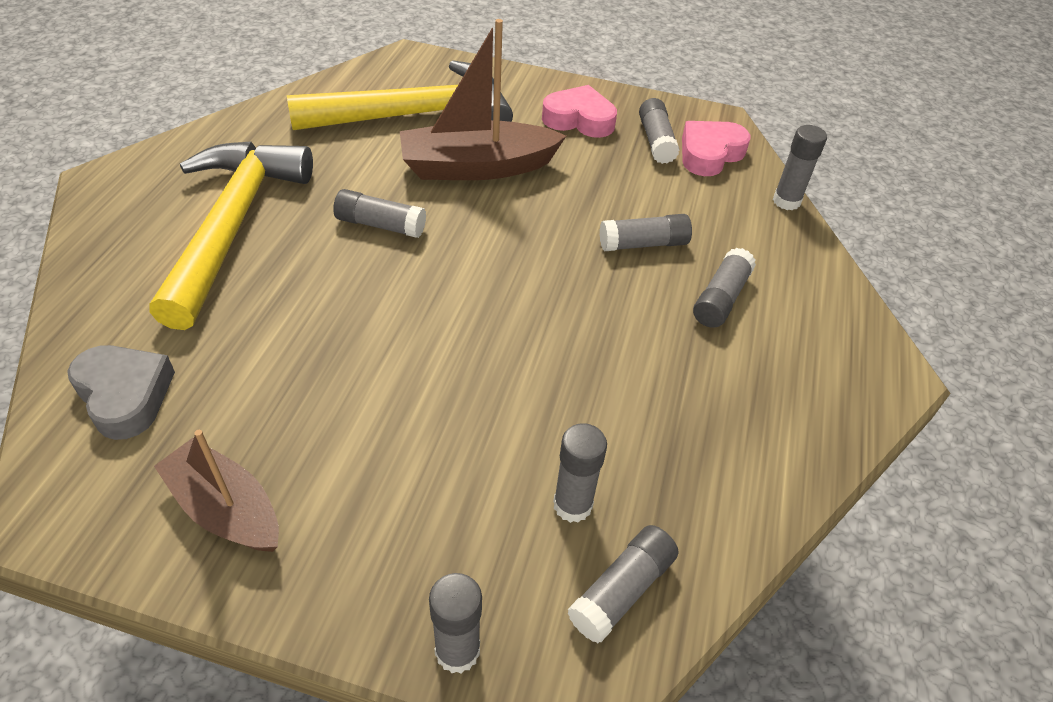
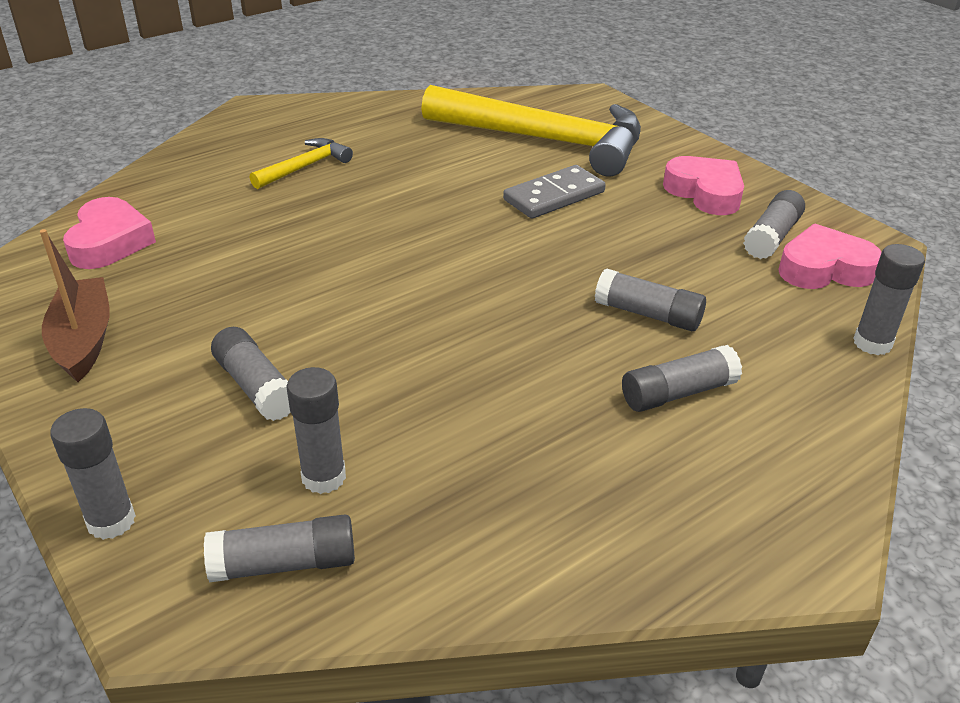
camera: 40 degrees right, 10 degrees down
(125, 395) = (110, 242): grey heart -> pink heart
(233, 225) = (305, 167): yellow hammer -> yellow hammer, size x0.45
(380, 225) = (416, 207): grey glue stick -> grey glue stick (256, 386)
(477, 167) = (554, 196): brown boat -> grey domino

